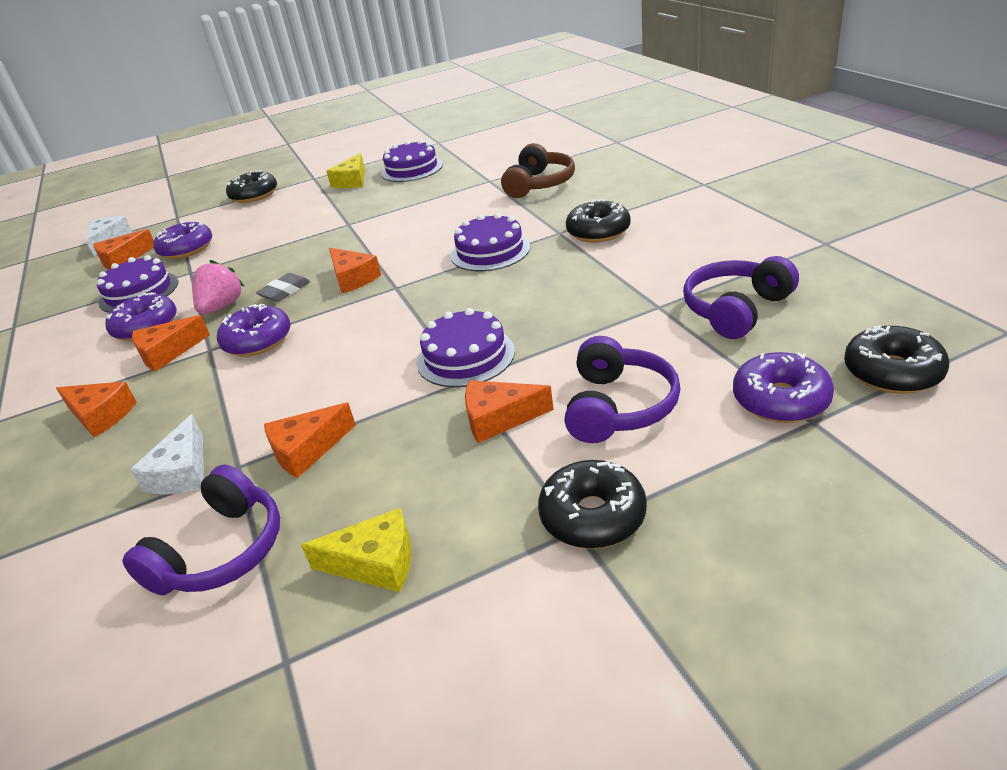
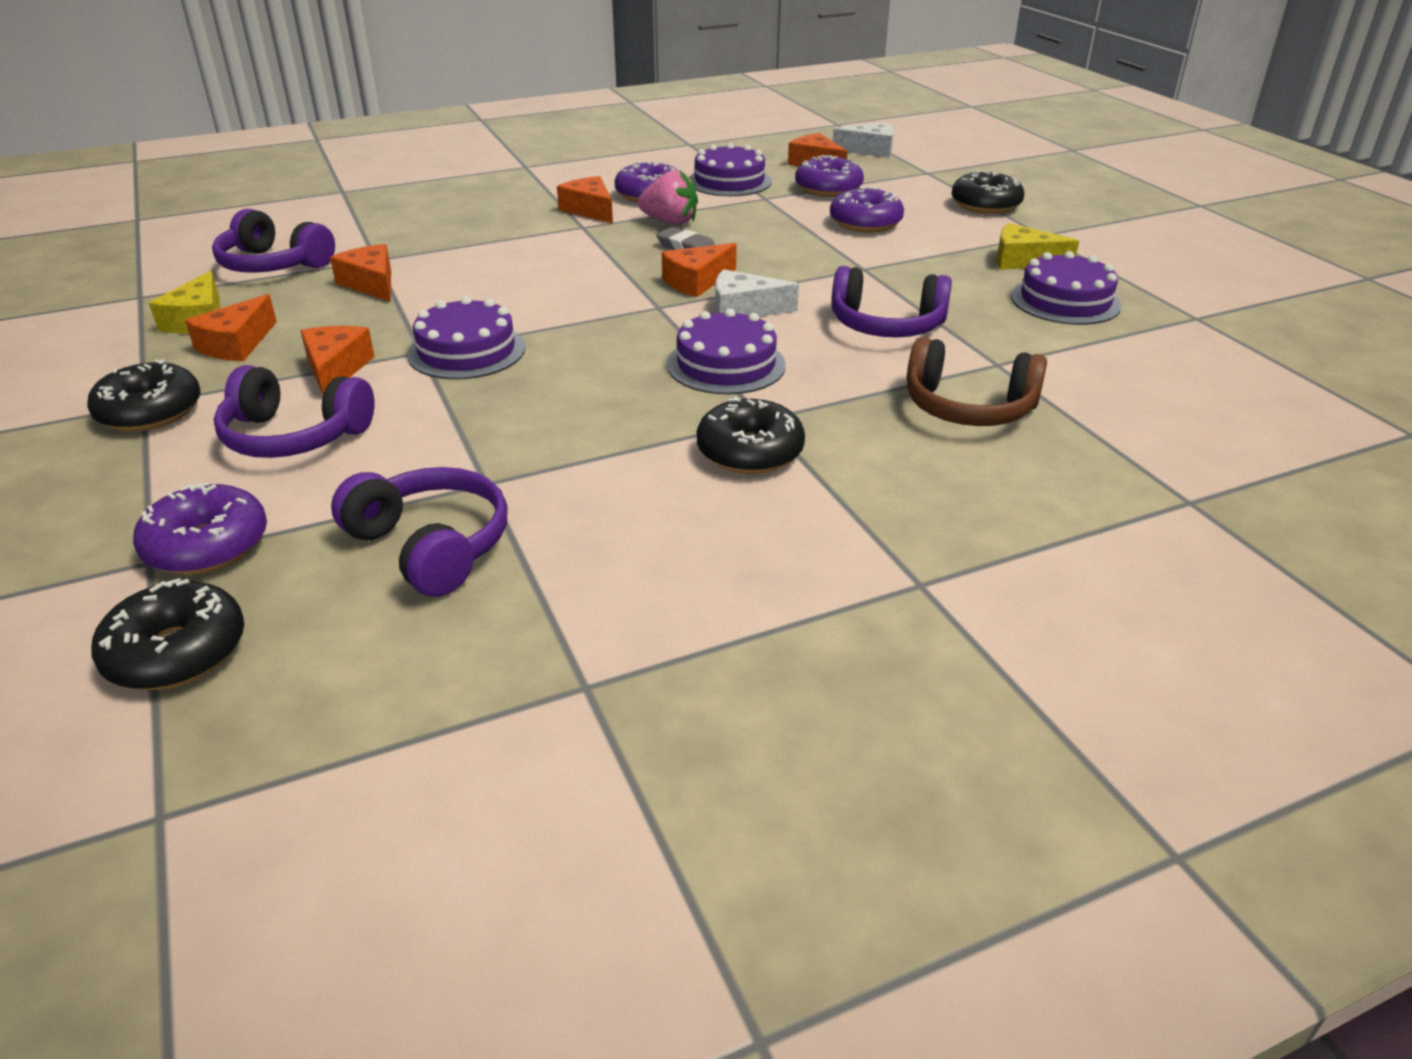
camera: 85 degrees right, 0 degrees up
(101, 416) = (500, 200): orange cheese -> orange cheese (236, 344)
(182, 472) = (387, 240): white cheese -> white cheese (744, 309)
(258, 341) = (583, 246): purple donut -> purple donut (865, 223)
(437, 210) = (886, 325): none -> purple headphones

